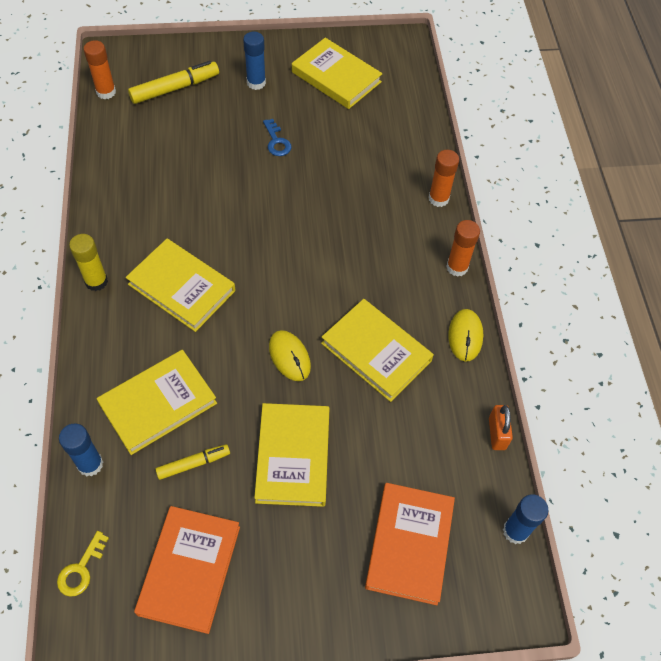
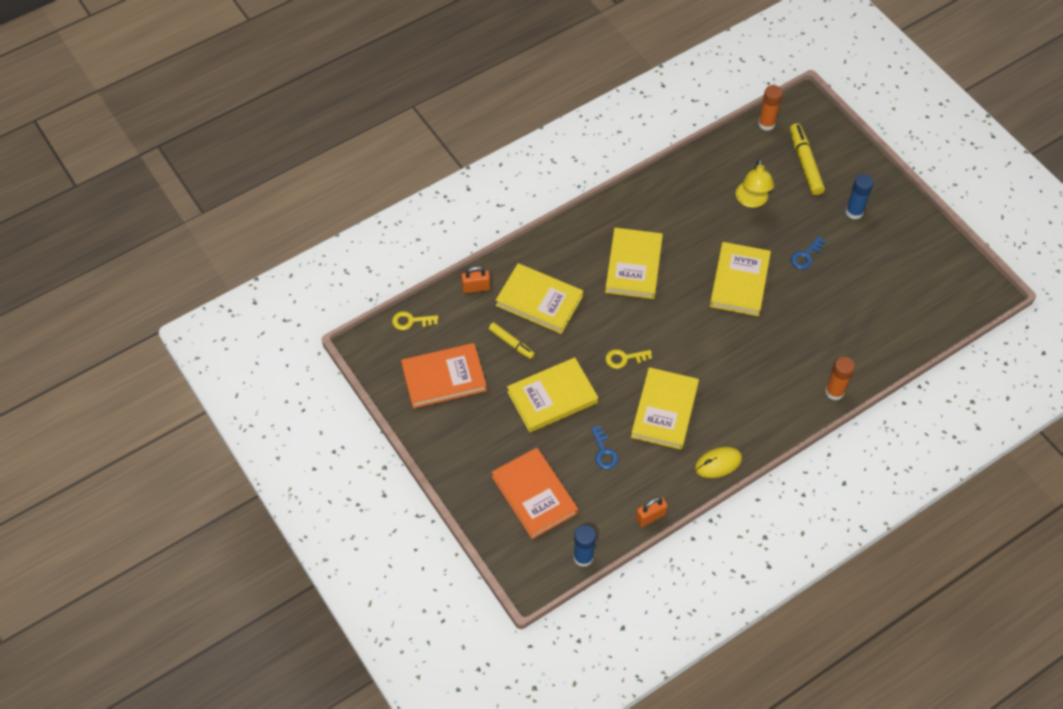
camera: 65 degrees right, 0 degrees up
(90, 464) = (476, 287): blue glue stick -> orange padlock
(96, 281) = (603, 214): yellow glue stick -> none
(175, 88) = (805, 163): yellow marker -> yellow marker turned 135 degrees counterclockwise
(183, 149) = (752, 201): none -> yellow lamp
(289, 356) = (624, 358): yellow mouse -> yellow key
(336, 77) = (906, 263): yellow book -> yellow book (739, 281)
(393, 438) = (604, 452): none -> blue key
(409, 544) = (534, 495): orange book -> orange book turned 75 degrees clockwise
(457, 267) = (777, 432): orange glue stick -> none

